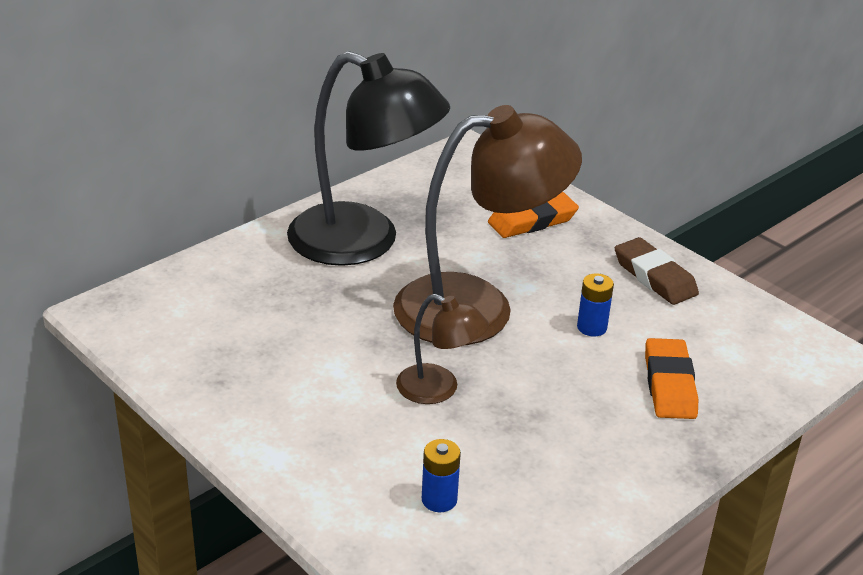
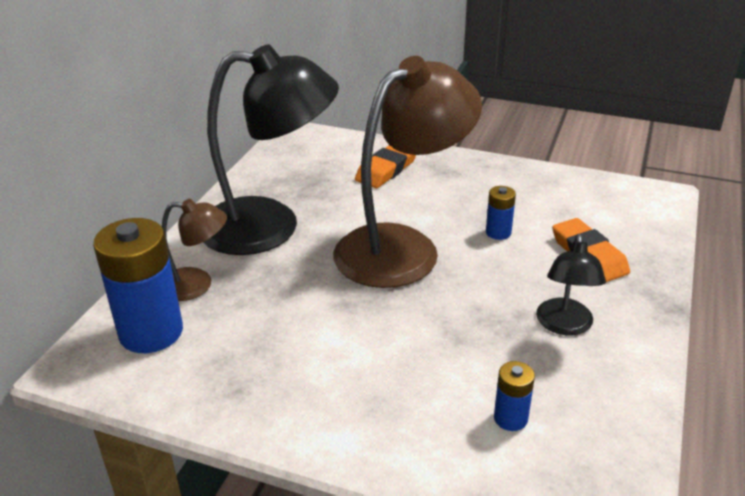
camera: 25 degrees left, 0 degrees up
(184, 304) = (151, 332): none -> blue battery
(439, 389) = (429, 324): brown lamp -> brown lamp (197, 285)
(572, 442) = (564, 325): none -> black lamp
(654, 277) = (507, 181): brown eraser -> none

